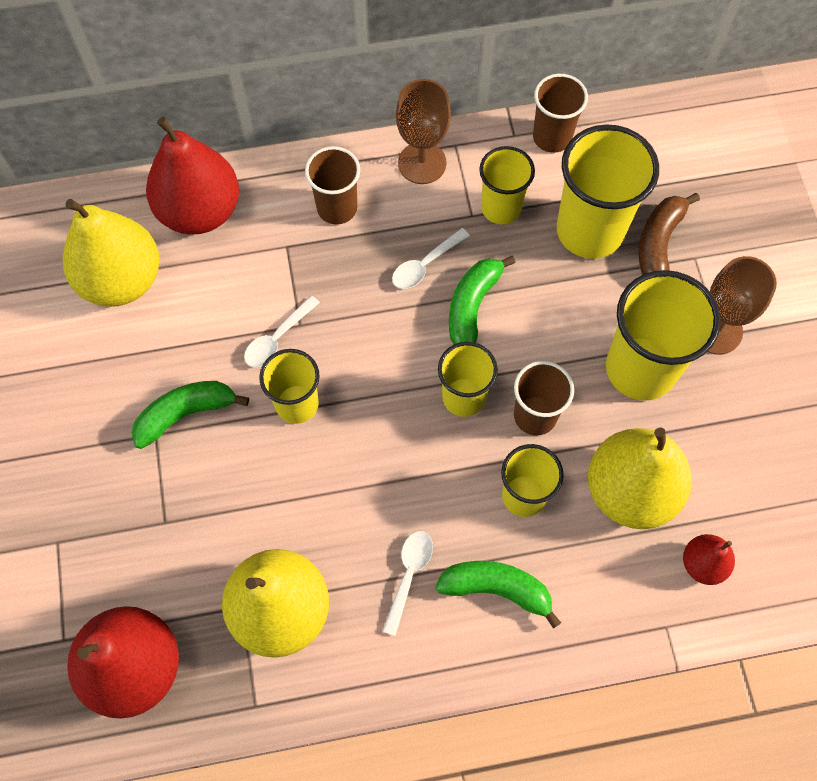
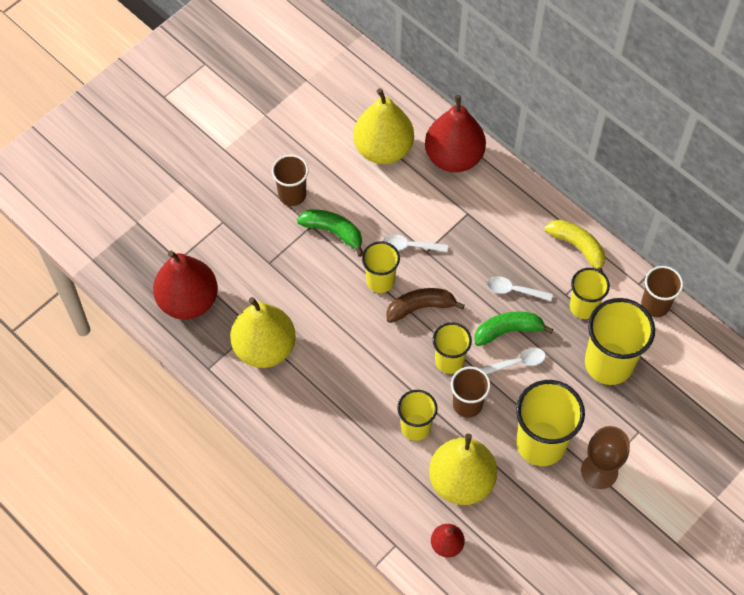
camera: 55 degrees right, 5 degrees down
(337, 208) = (512, 222): brown cup -> brown cup (292, 195)
(409, 575) = (328, 397): white spoon -> white spoon (517, 363)
(422, 163) = (578, 247): brown goblet -> yellow banana
(497, 589) = (353, 445): green banana -> none
(659, 243) = (632, 406): brown banana -> brown banana (420, 307)

